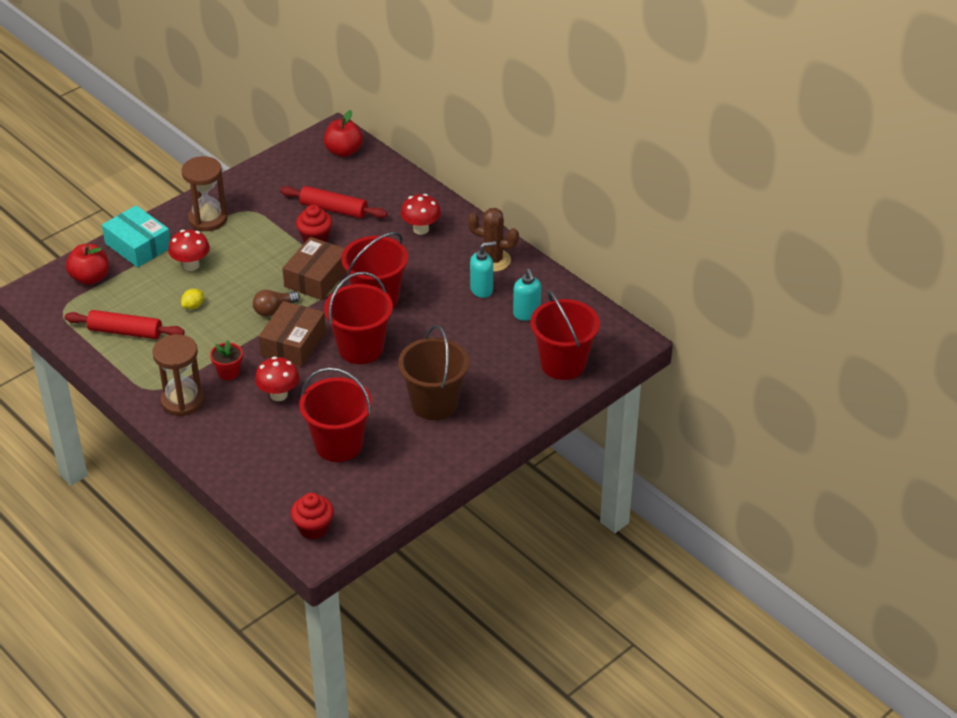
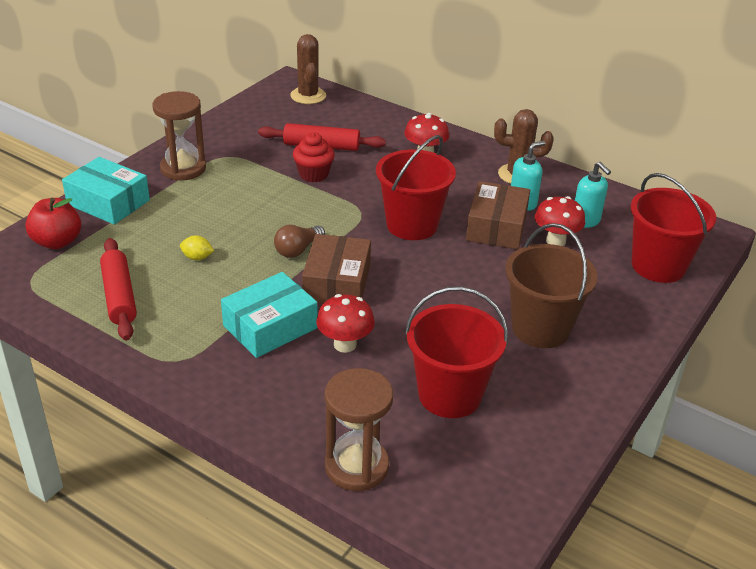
camera: 15 degrees left, 5 degrees down
(125, 332) = (119, 296): red rolling pin -> red rolling pin turned 75 degrees clockwise
(182, 401) = (222, 369): brown hourglass -> brown hourglass (356, 466)
(191, 265) = (179, 215): red mushroom -> red mushroom (555, 241)
(193, 306) = (197, 257): yellow lemon -> yellow lemon turned 75 degrees clockwise
(228, 373) = (270, 327): red flower pot -> turquoise box
(313, 528) = (472, 515): red cupcake -> none
(316, 278) = (333, 212): brown box -> brown box (496, 227)
(343, 151) = (308, 96): red apple -> brown cactus
(361, 348) = (420, 278): red bucket -> none

